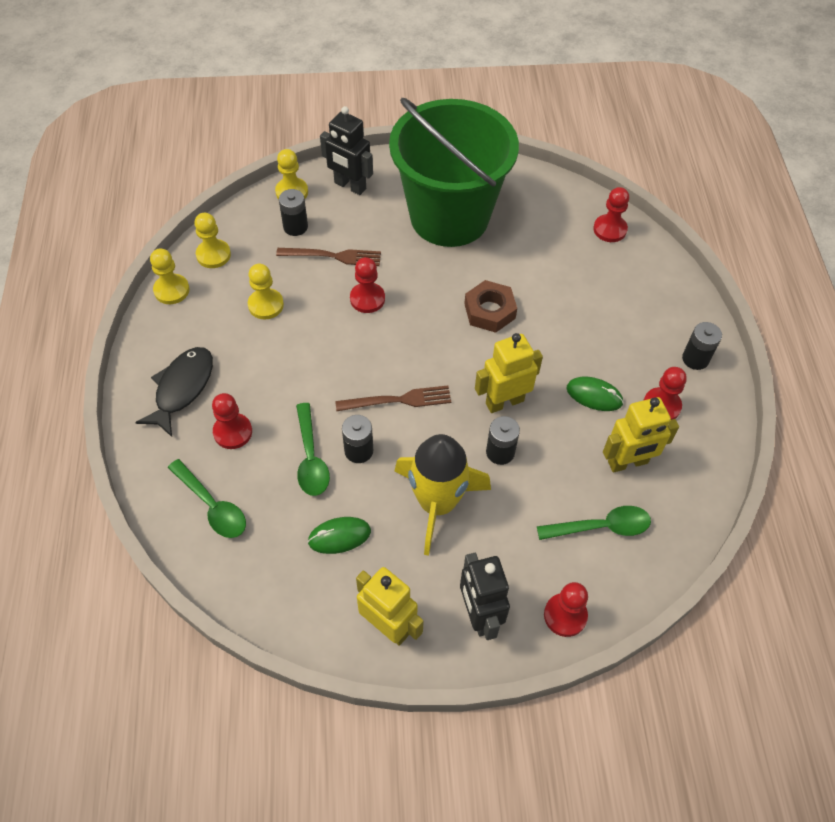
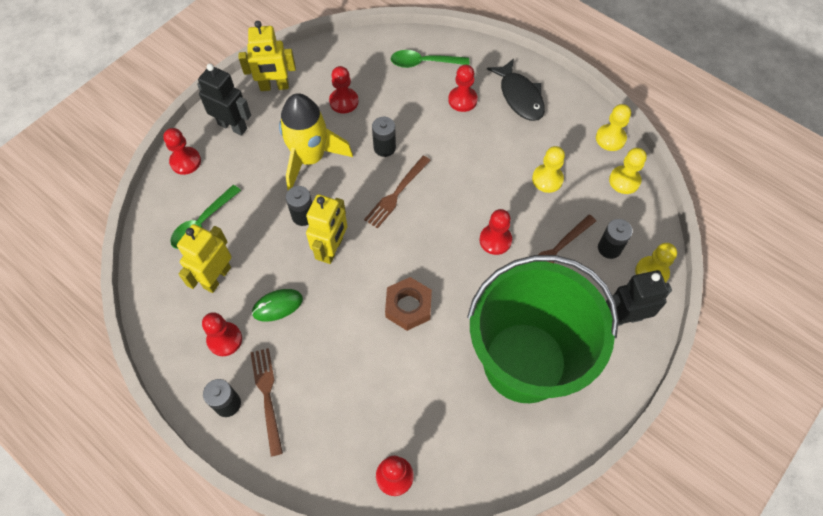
camera: 135 degrees right, 5 degrees up
(311, 458) = (405, 123): green spoon -> none
(339, 536) = (344, 101): green mouse -> red pawn
(659, 340) = (267, 395): none -> brown fork

